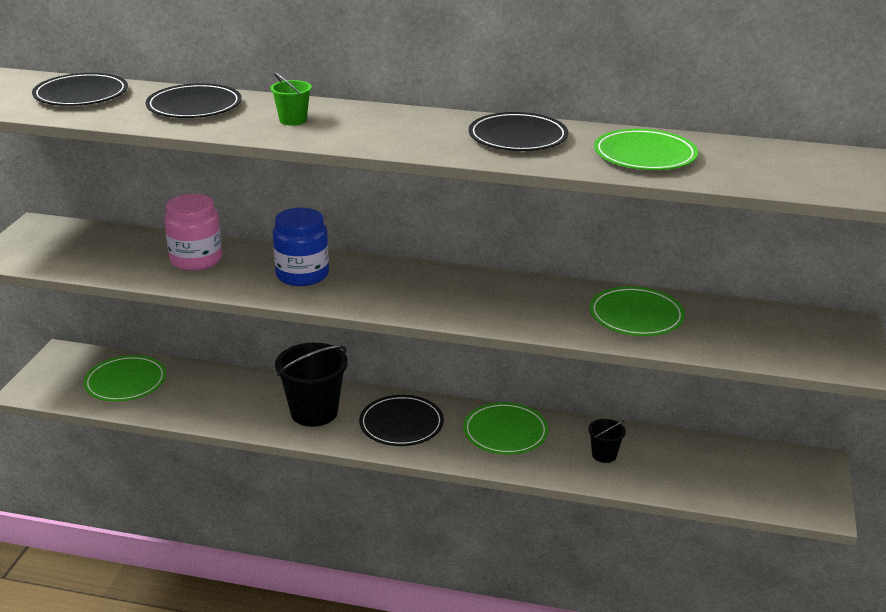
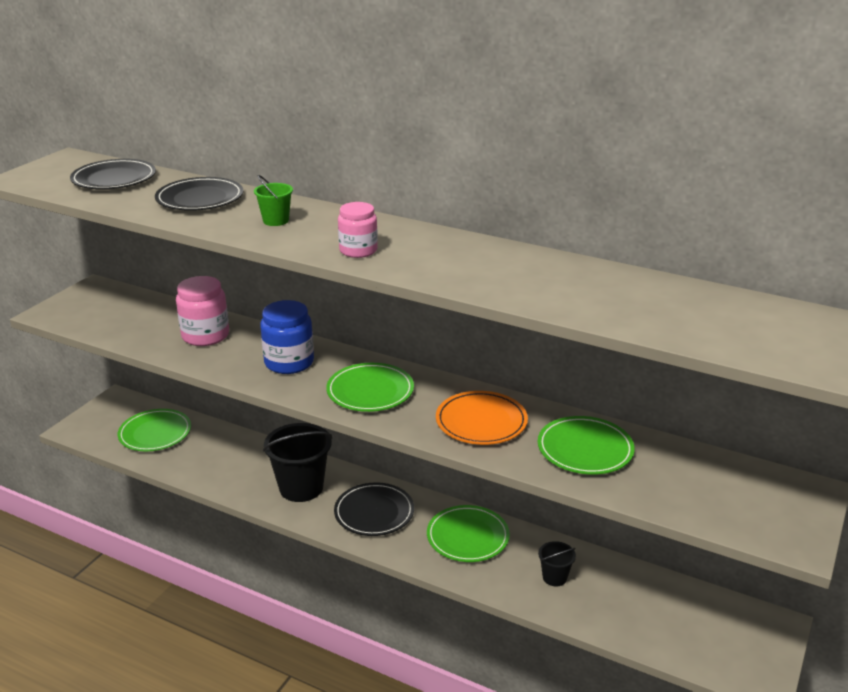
camera: 15 degrees right, 0 degrees up
(399, 140) = (358, 250): none -> pink jar
(518, 137) = (474, 259): black plate -> none
(526, 305) = (481, 422): none -> orange plate
(645, 155) = (590, 292): green plate -> green plate (370, 391)

